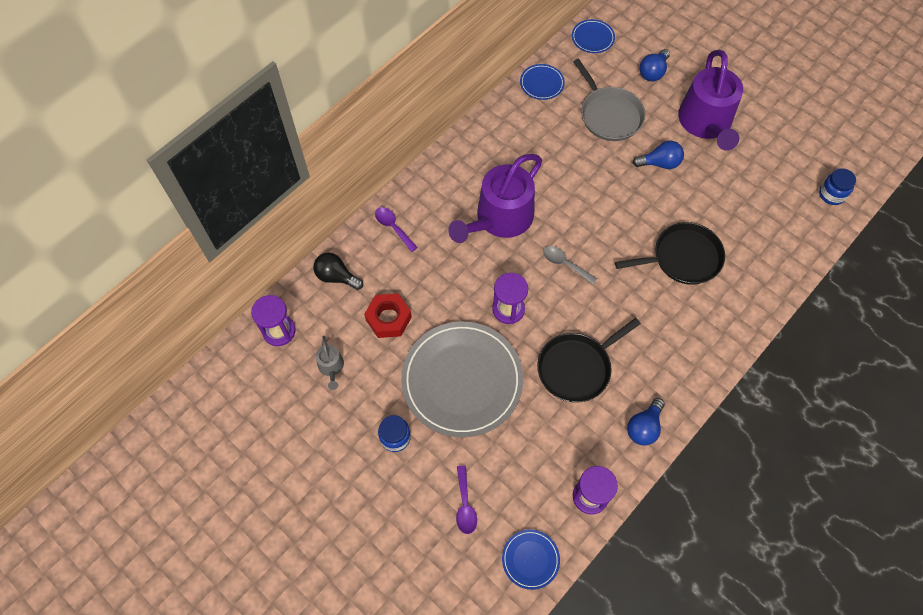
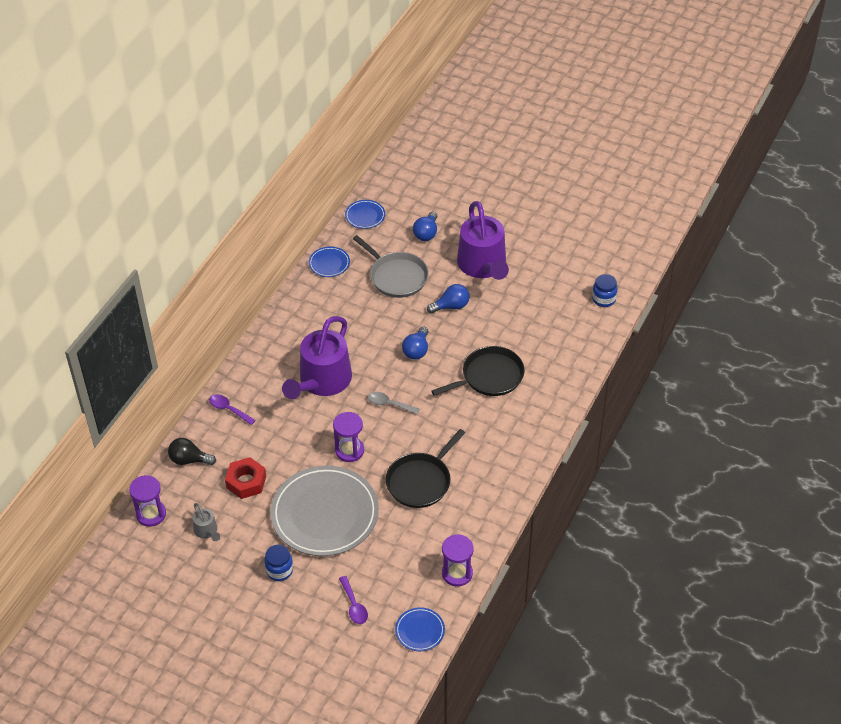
camera: 15 degrees left, 15 degrees down
(644, 427) = (488, 512): blue light bulb -> blue light bulb (416, 350)

